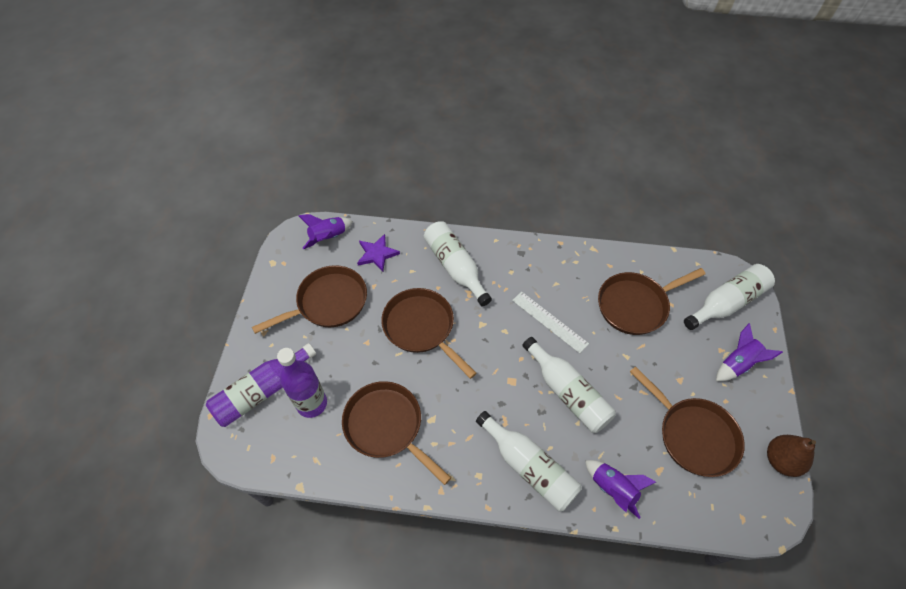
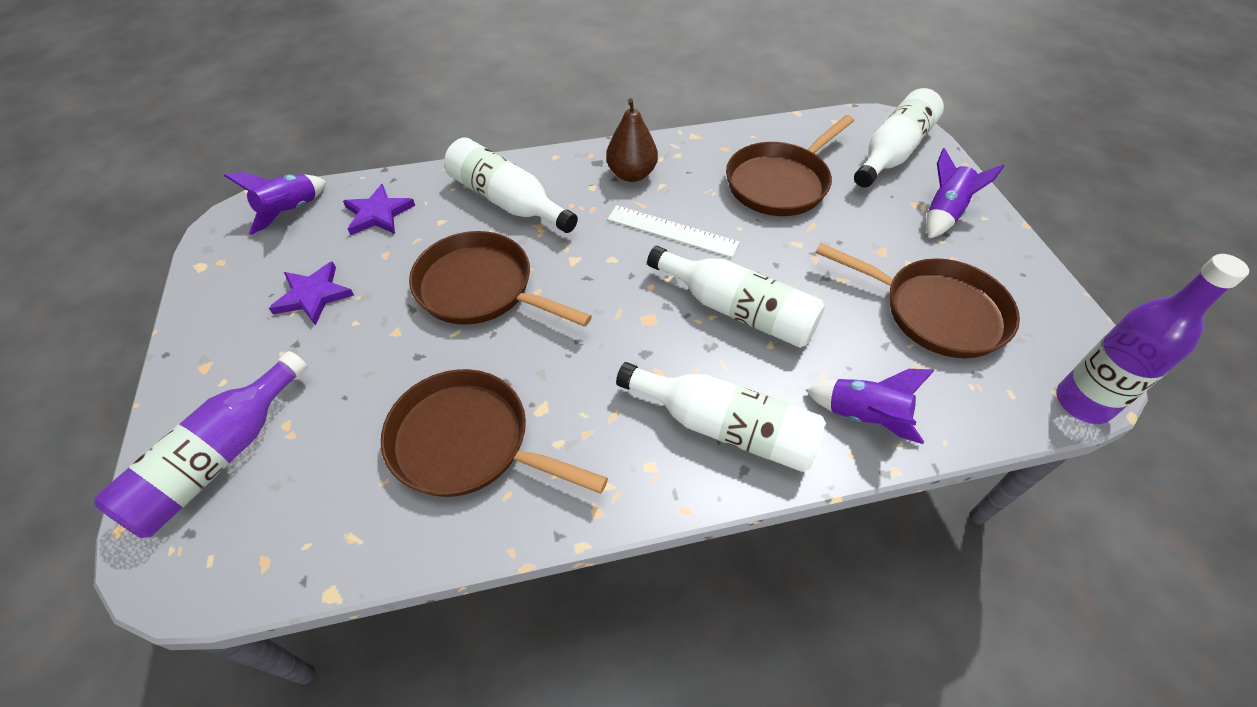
camera: 20 degrees left, 5 degrees down
(312, 403) = (320, 449): purple bottle -> purple bottle (1082, 403)
(328, 302) = (313, 295): brown pan -> purple star
(781, 460) = (1062, 307): brown pear -> brown pear (631, 174)

